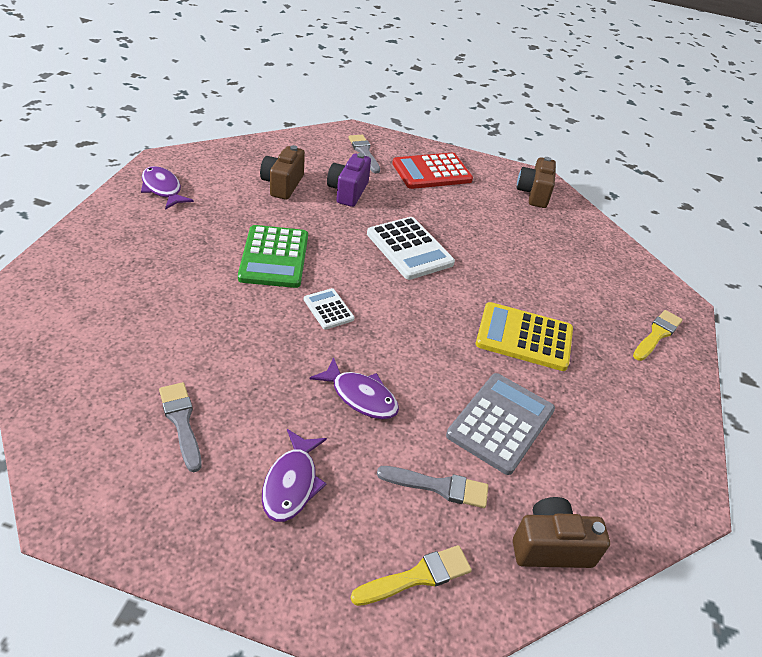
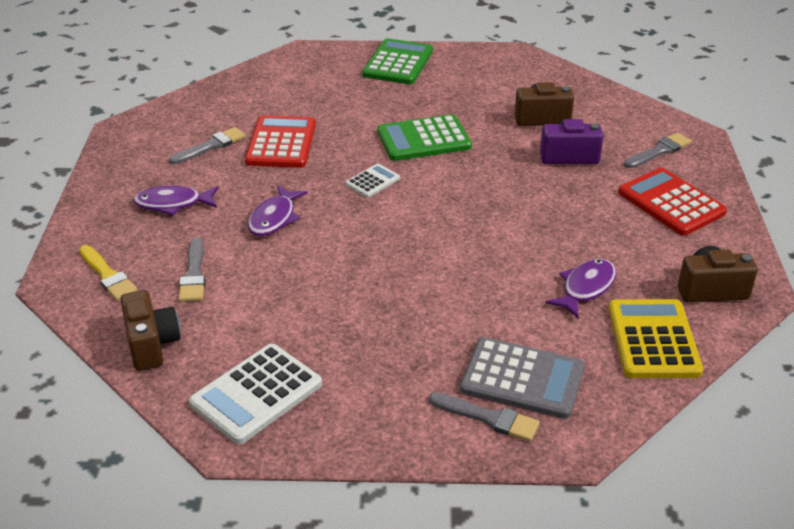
camera: 80 degrees right, 5 degrees down
(113, 231) = (398, 63): none -> green calculator
(163, 189) = (474, 66): purple fish -> purple fish (585, 288)
(215, 357) = (281, 143): none -> red calculator
(409, 249) = (502, 210): white calculator -> white calculator (256, 394)
(501, 423) = (280, 302): grey calculator -> grey calculator (522, 379)
(524, 337) = (411, 306): yellow calculator -> yellow calculator (653, 339)
(657, 334) = (488, 418): yellow brush -> grey brush

